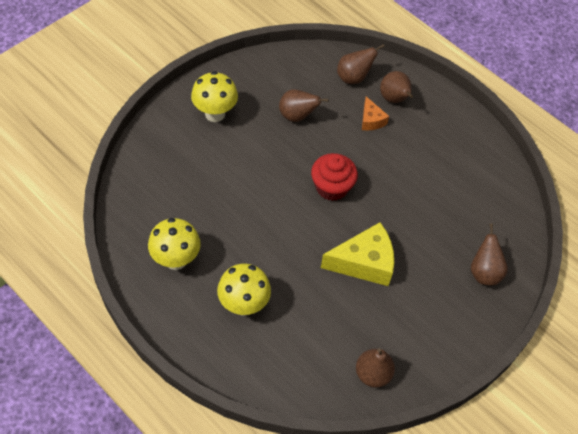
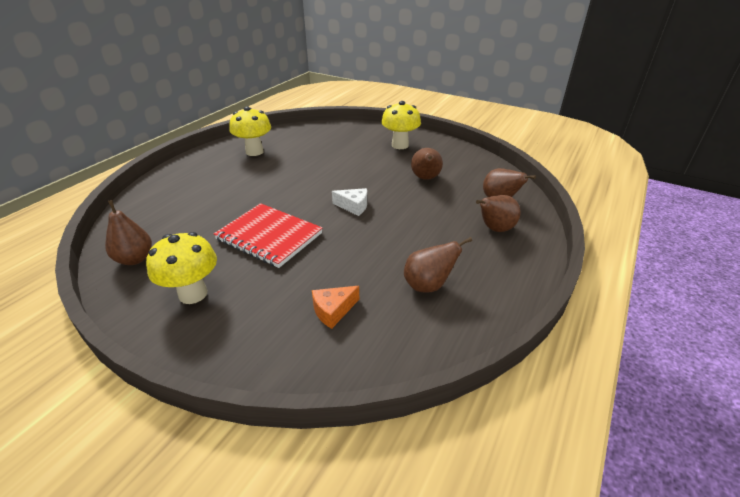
camera: 80 degrees right, 20 degrees down
(243, 305) = (215, 182): yellow mushroom -> yellow mushroom (193, 294)
(331, 187) = (353, 206): red cupcake -> white cheese
(364, 262) = (269, 236): yellow cheese -> red notebook
(371, 120) = (453, 218): orange cheese -> orange cheese (333, 311)
(484, 272) = (273, 333): brown pear -> brown pear (428, 285)

